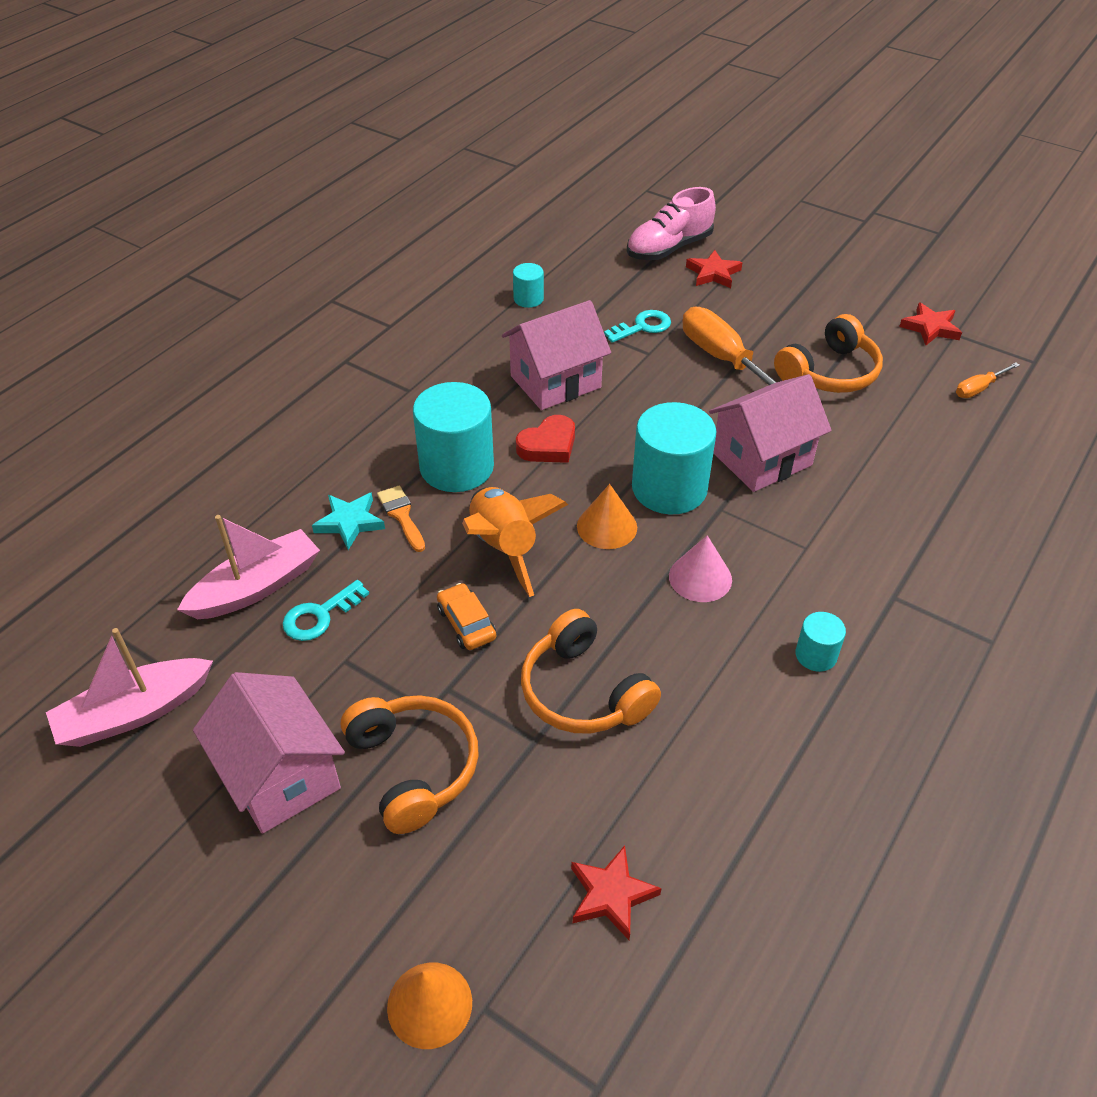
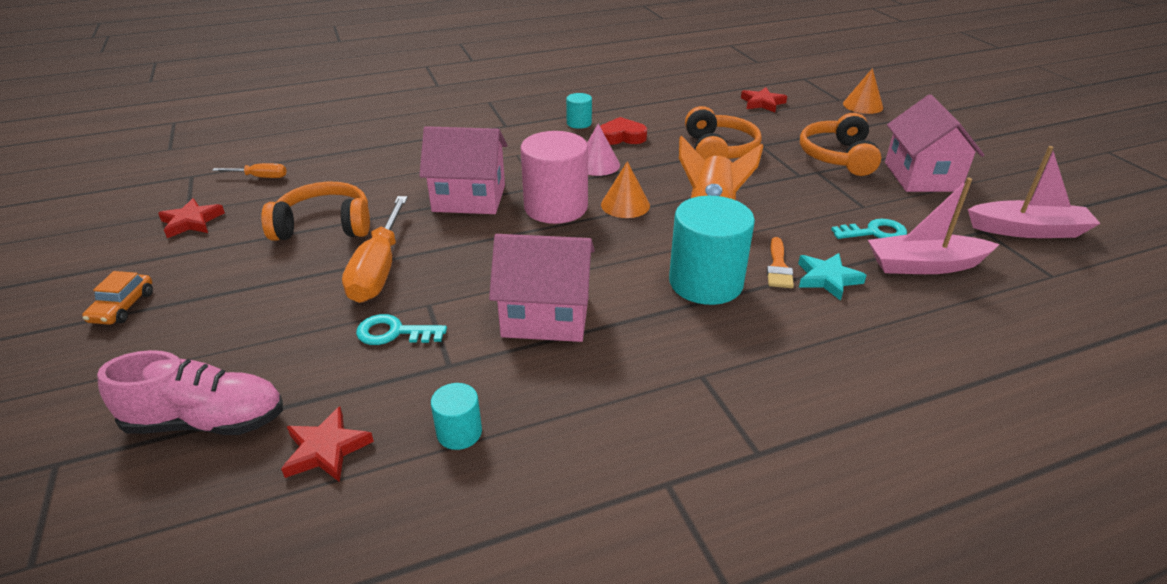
camera: 145 degrees left, 10 degrees down
(466, 623) = (768, 195): orange car -> orange car (123, 307)
(548, 445) = (611, 267): red heart -> red heart (621, 137)
(669, 488) = (555, 207): turquoise cylinder -> pink cylinder
(713, 273) = (230, 359): red star -> red star (326, 449)

